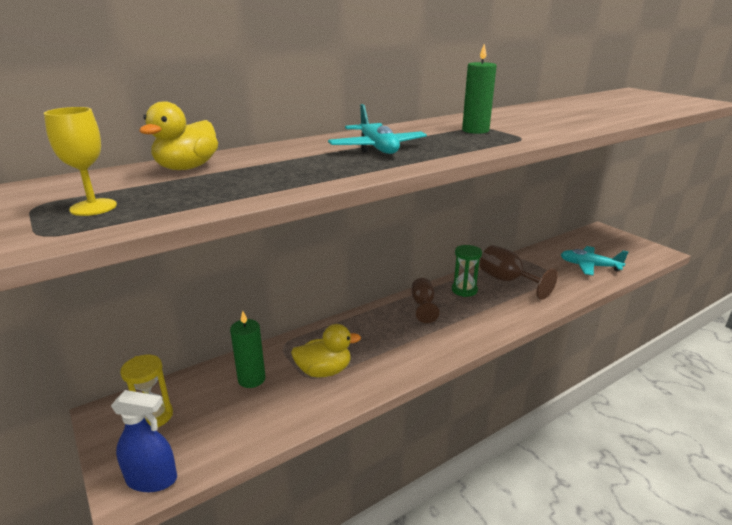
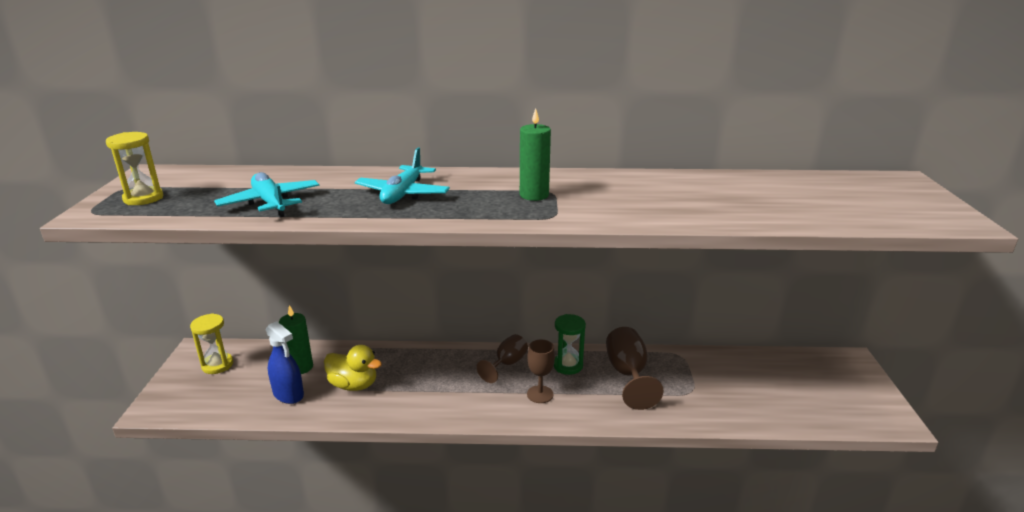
camera: 35 degrees right, 0 degrees up
(93, 207) = (143, 198): yellow goblet -> yellow hourglass
(152, 479) = (172, 406): blue spray bottle -> blue spray bottle (288, 394)
(187, 168) = (247, 178): yellow duck -> none
(474, 315) = (540, 394): none -> brown goblet
(589, 266) = (755, 397): turquoise plane -> turquoise plane (270, 203)

